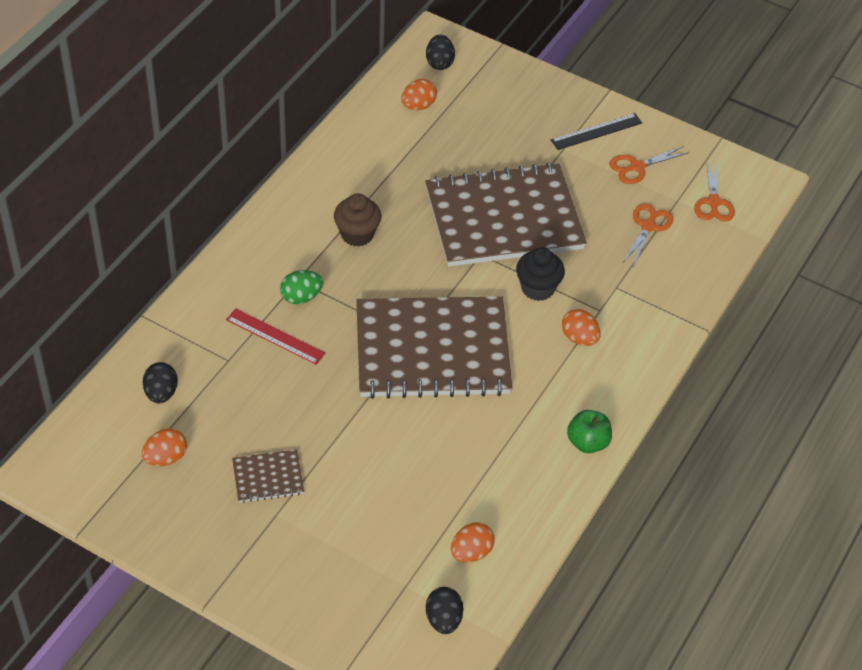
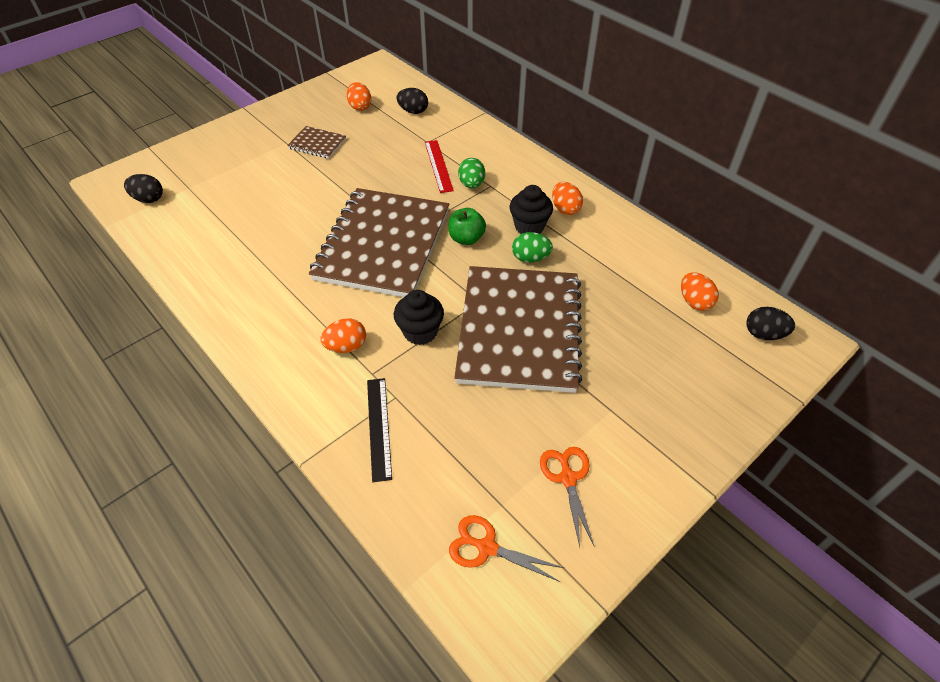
camera: 110 degrees right, 0 degrees up
(268, 477) = (317, 144): brown notebook -> brown notebook turned 75 degrees counterclockwise
(275, 336) = (438, 166): red ruler -> red ruler turned 60 degrees counterclockwise
(357, 234) = (529, 226): brown cupcake -> black cupcake
(405, 226) = (530, 258): none -> green egg
(471, 552) = (187, 224): orange egg -> orange egg (565, 209)
(587, 442) = (232, 318): green apple -> green apple (466, 239)
(596, 131) = (636, 453): black ruler -> black ruler (379, 427)
(648, 226) = (469, 457): orange scissors -> none

